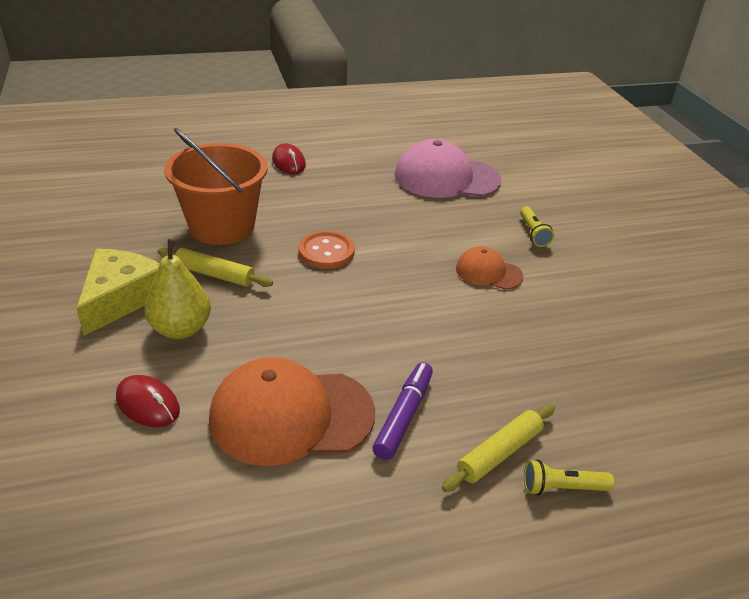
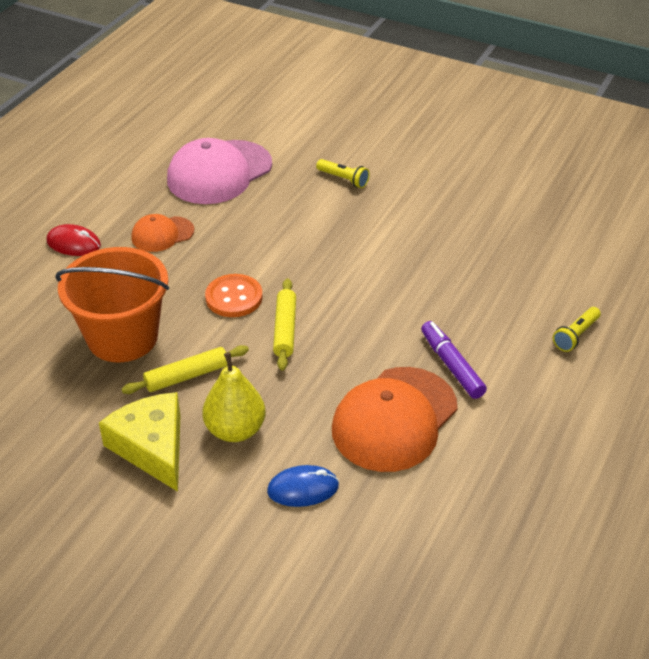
camera: 45 degrees left, 5 degrees up
(148, 404) = (303, 489): red mouse -> blue mouse
(488, 272) = (359, 232): orange cap -> orange cap (162, 234)
(499, 453) = (525, 343): yellow rolling pin -> yellow rolling pin (285, 329)

